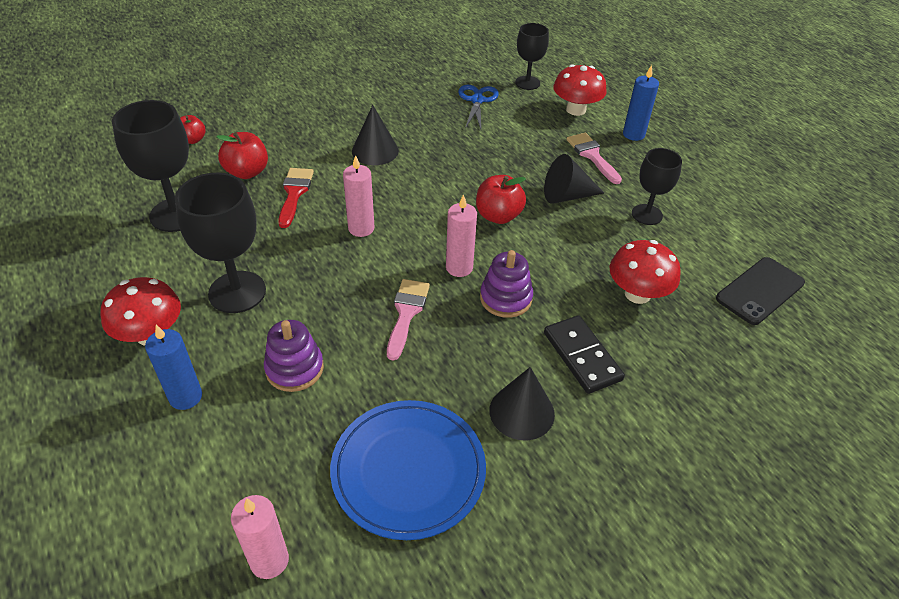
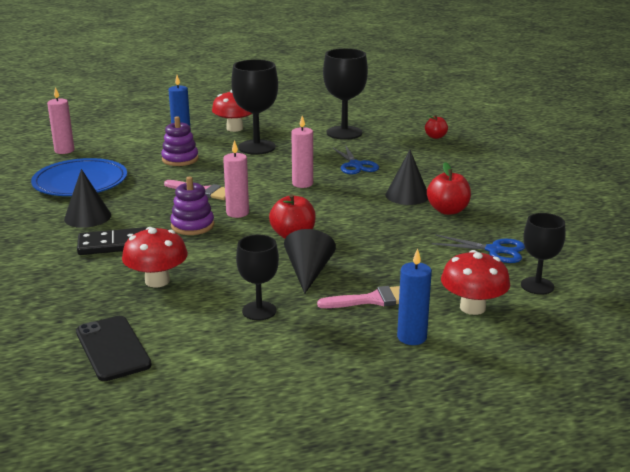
camera: 105 degrees right, 20 degrees down
(247, 172) = (388, 152): red apple -> red apple (448, 210)
(294, 193) = (355, 165): red brush -> blue scissors

